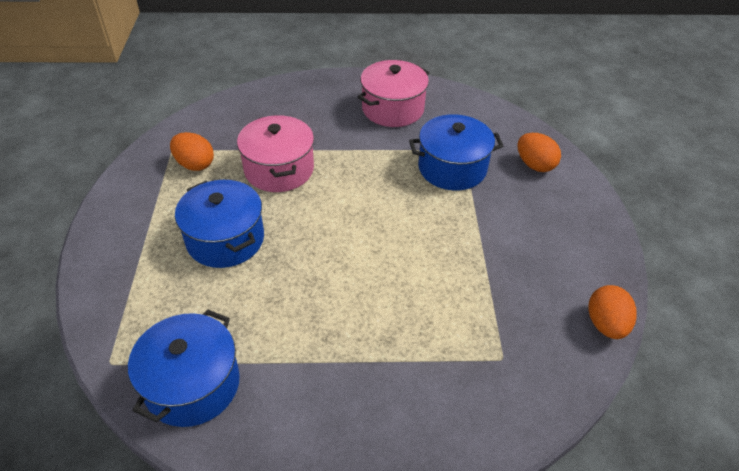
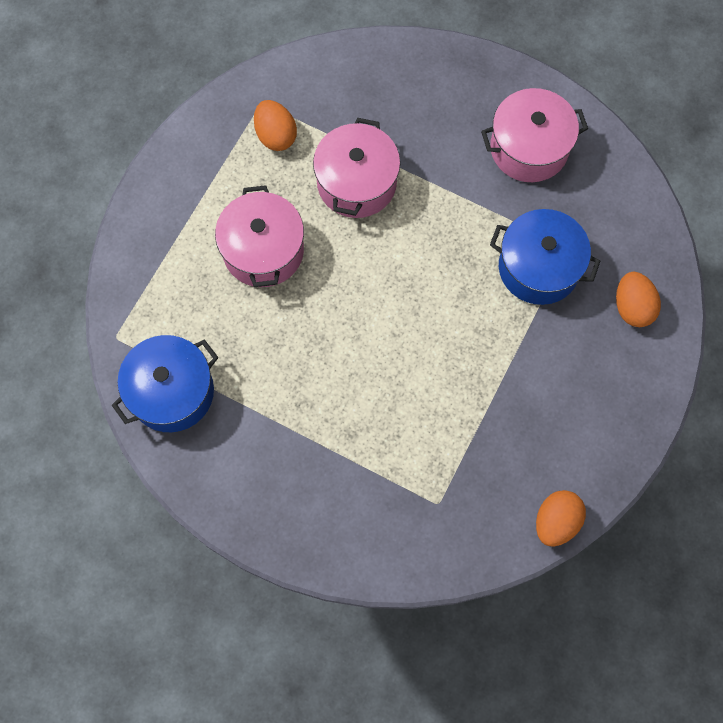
camera: 30 degrees right, 25 degrees up
(225, 239) = (263, 251): blue pot -> pink pot

